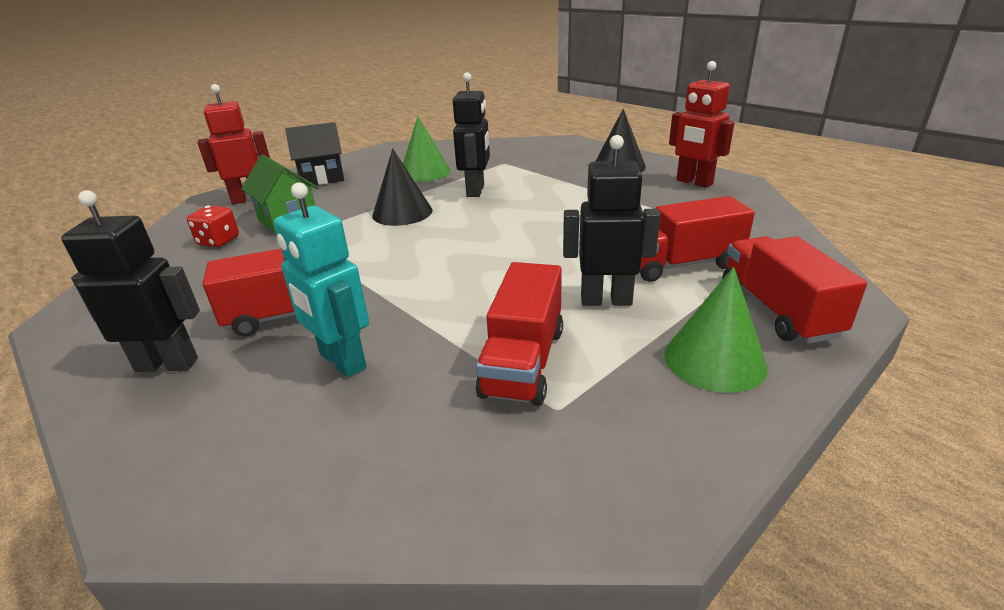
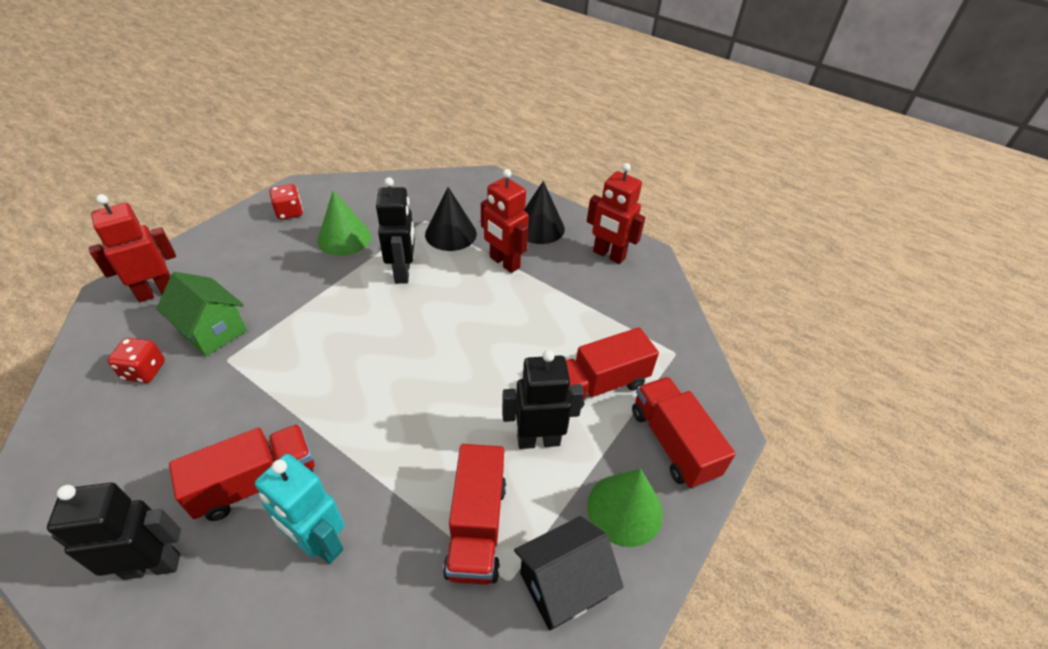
camera: 15 degrees left, 15 degrees up
(322, 178) = (231, 249): black house -> black house (563, 585)
(379, 159) = (289, 212): none -> red dice
(402, 213) = (333, 313): black cone -> black cone (450, 234)
(580, 186) = (504, 263): none -> red robot

